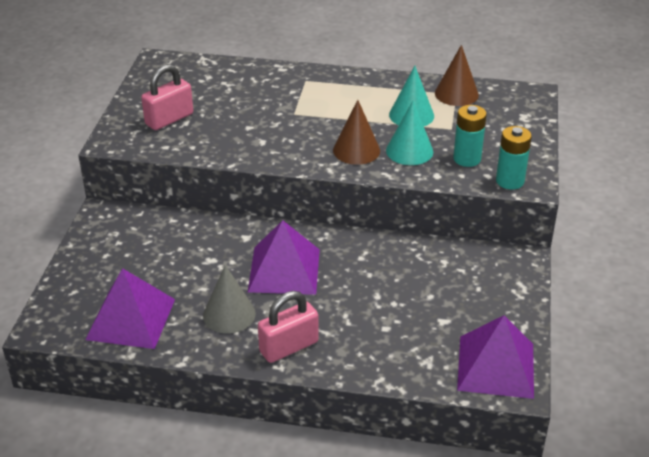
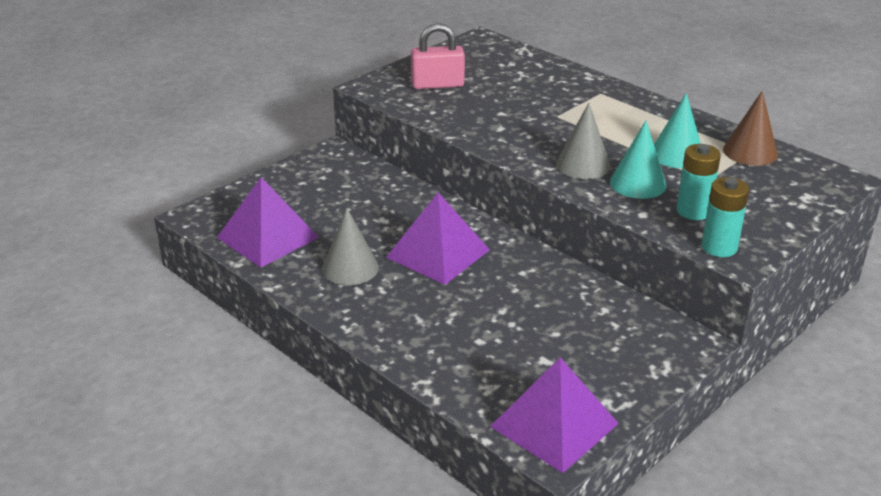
camera: 35 degrees right, 5 degrees down
(289, 347) = (372, 316): pink padlock -> none
(356, 150) = (583, 165): brown cone -> grey cone

